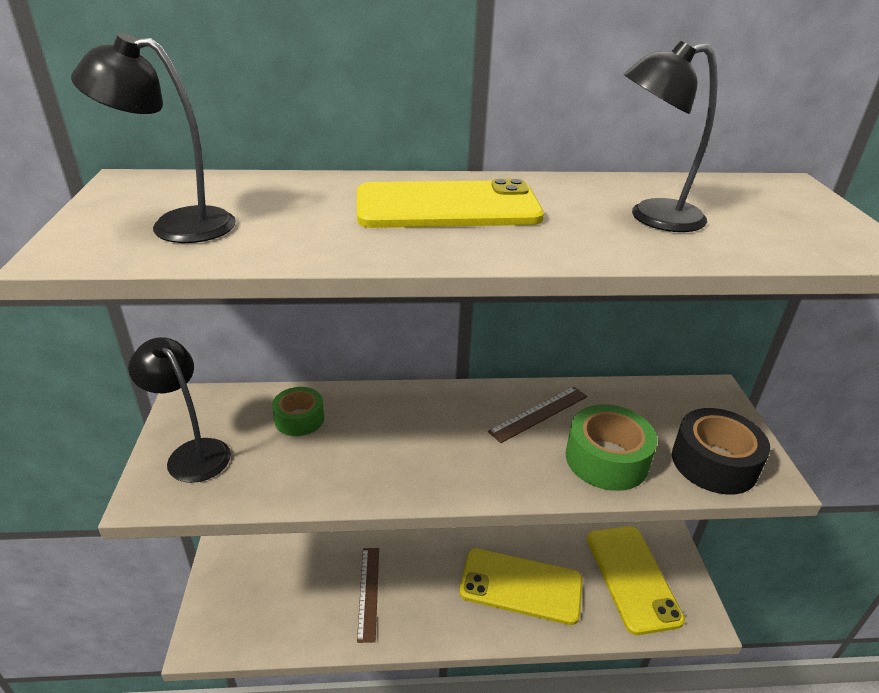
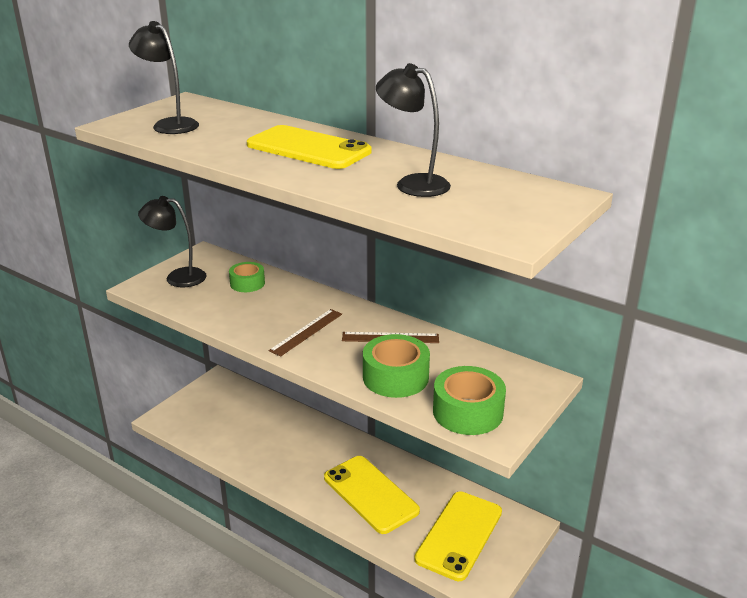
camera: 40 degrees right, 5 degrees down
(192, 453) = (177, 277): black lamp -> black lamp turned 75 degrees counterclockwise
(368, 592) = (271, 444): brown ruler -> brown ruler (306, 332)
(714, 463) = (467, 412): black tape -> green tape

